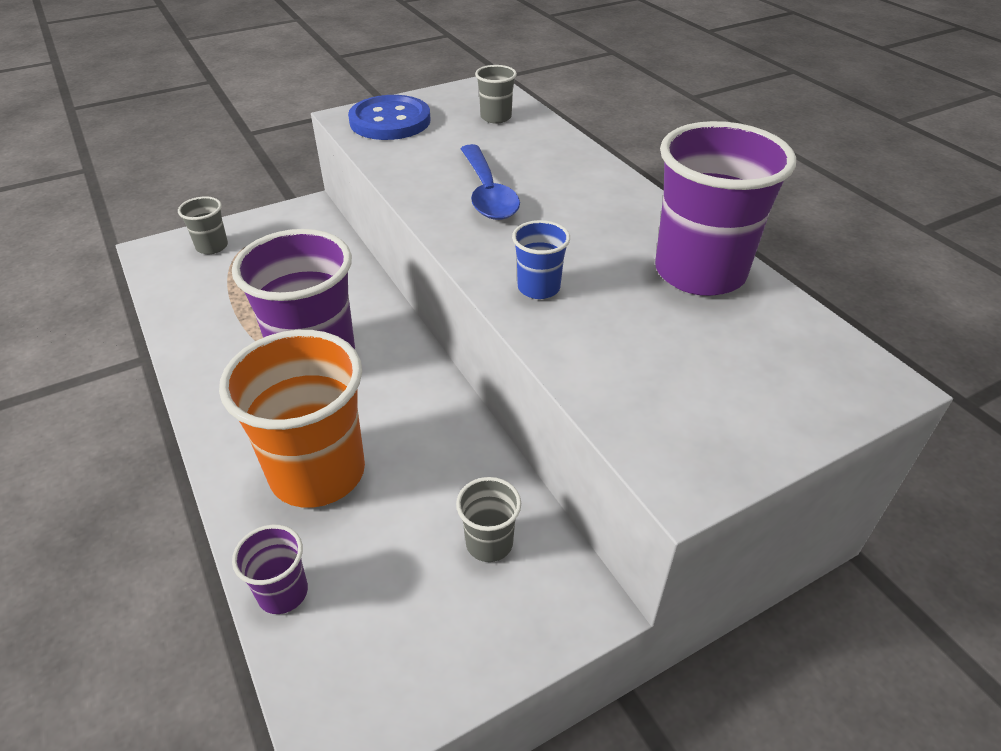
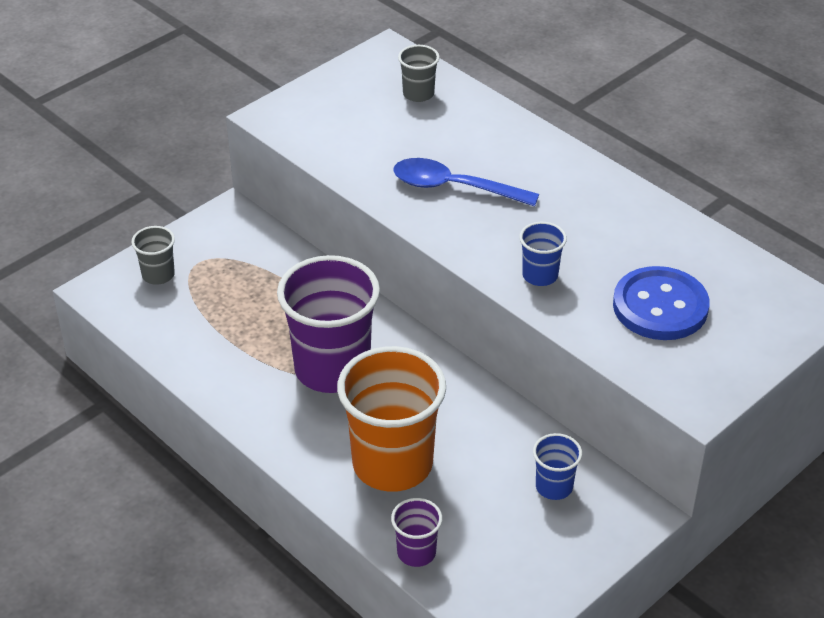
camera: 15 degrees left, 0 degrees up
(390, 121) = (315, 115): blue button -> blue button (660, 306)
(487, 193) = (454, 187): blue spoon -> blue spoon turned 135 degrees clockwise
(489, 543) = (554, 487): grey cup -> blue cup
(699, 272) = (663, 237): purple cup -> none

